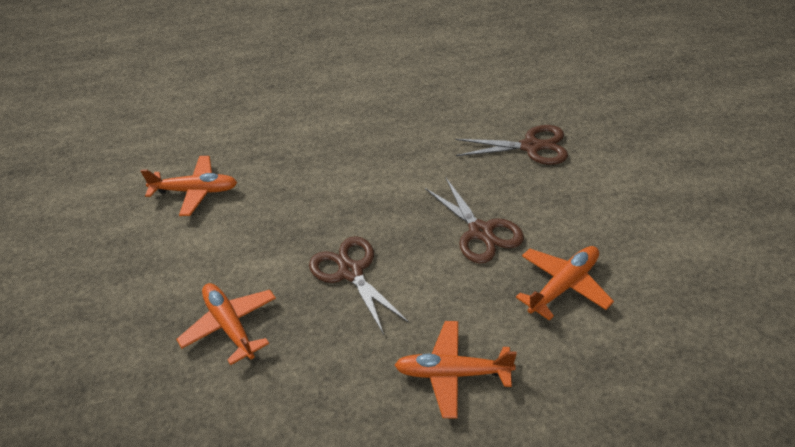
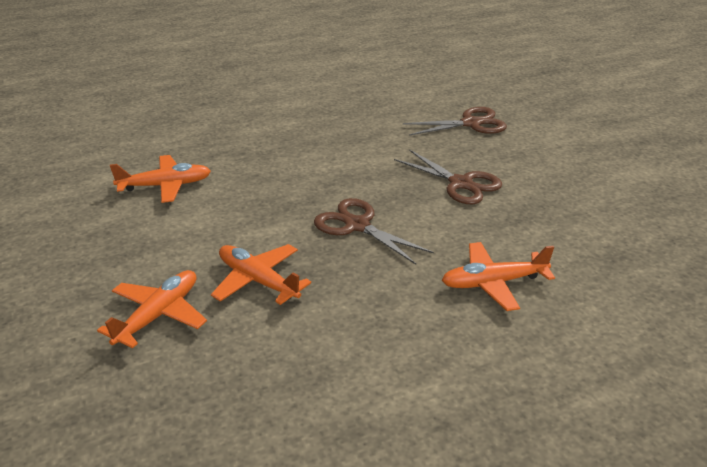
camera: 20 degrees left, 10 degrees down
(564, 286) = (553, 210): orange plane -> orange plane (158, 315)

